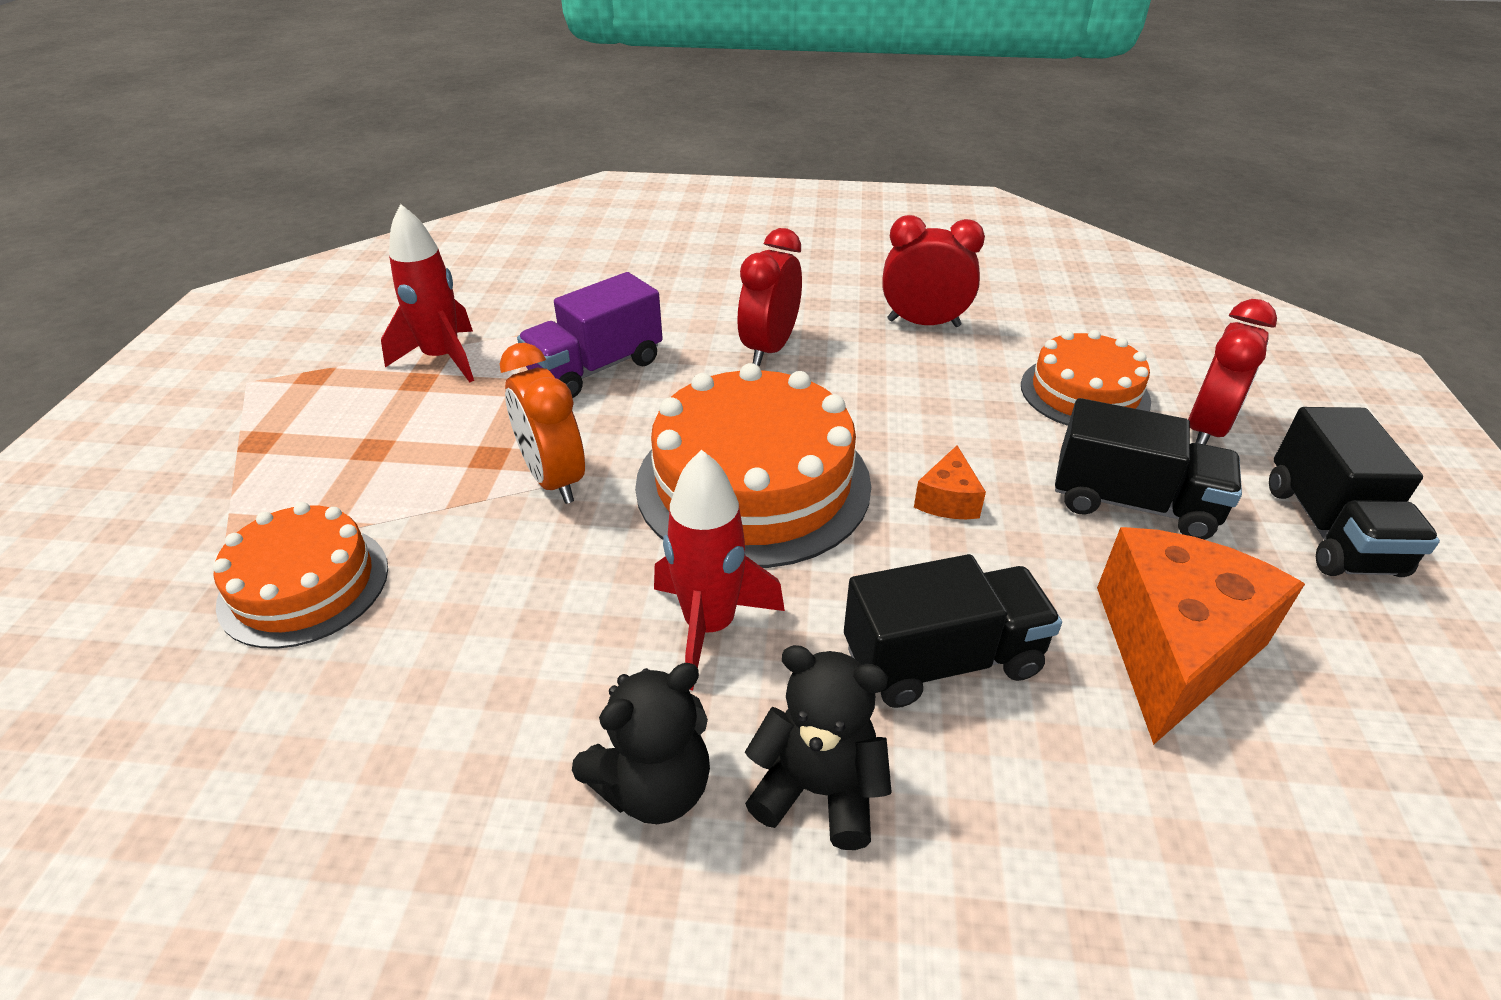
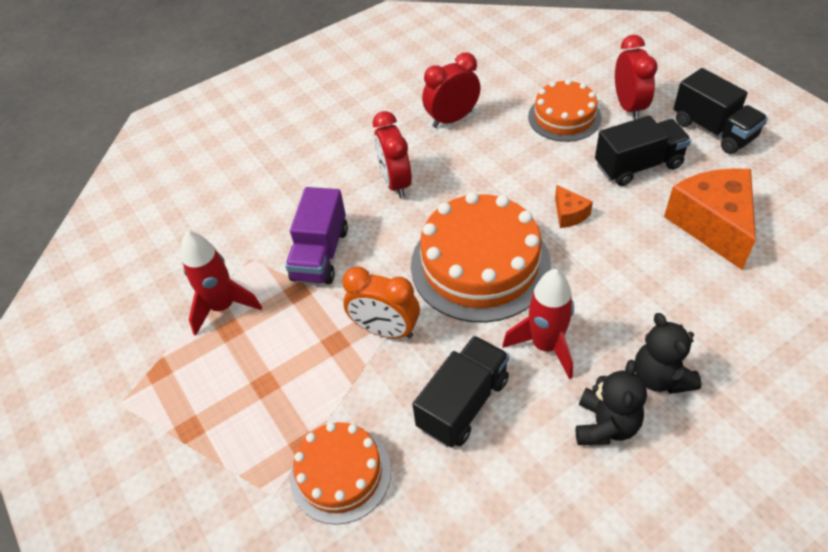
camera: 35 degrees left, 10 degrees up
(818, 790) = (660, 377): black teddy bear -> black teddy bear turned 90 degrees counterclockwise
(942, 660) = (644, 291): black truck -> black truck (463, 403)

